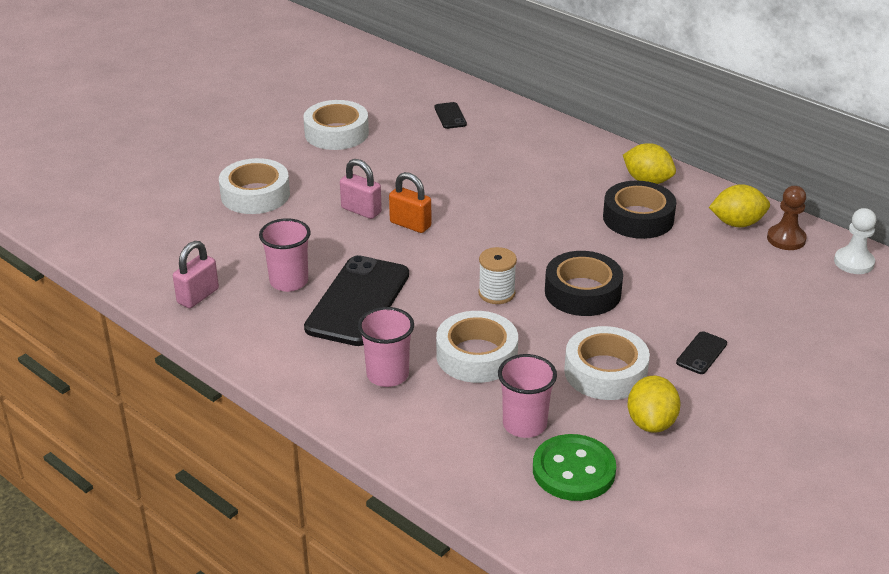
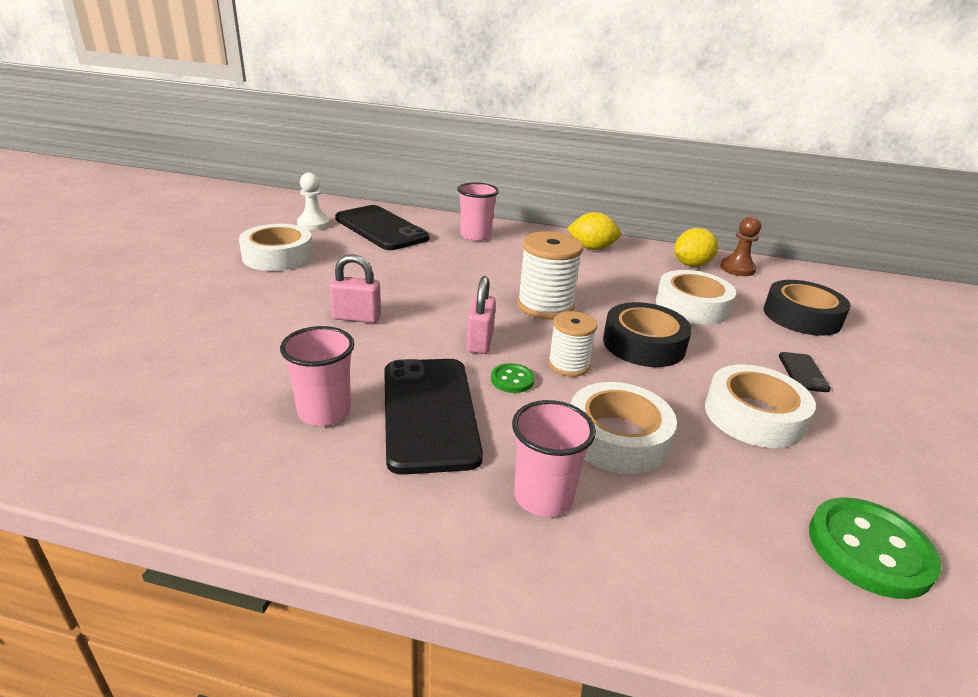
camera: 30 degrees left, 5 degrees down
(198, 296) = (202, 466): pink padlock -> pink padlock (480, 342)
(255, 195) = (218, 326): white tape -> white tape (692, 306)
(410, 224) = (420, 320): orange padlock -> none
(439, 293) = (512, 380): none -> green button
(450, 116) = (381, 228): black phone -> black phone, size x2.28
(524, 424) = (754, 507): pink cup -> pink cup (475, 236)
(531, 235) = (545, 306): none -> white spool
(638, 218) = (616, 275): black tape -> black tape (801, 316)
(651, 423) = (857, 457): yellow lemon -> none
(853, 262) = (801, 275): white pawn -> white pawn (313, 224)

